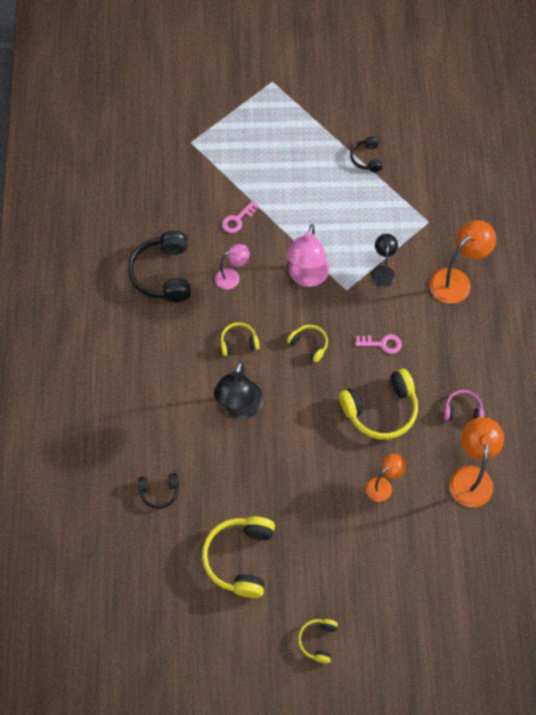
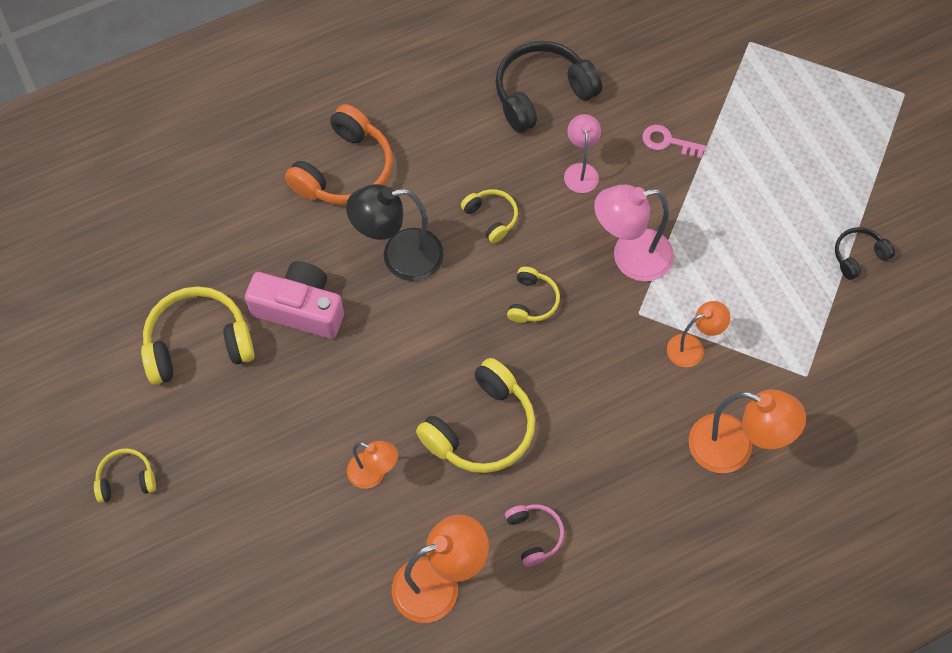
camera: 65 degrees right, 0 degrees up
(157, 415) = (345, 170): none -> orange headphones
(159, 492) = (246, 217): black headphones -> none
(232, 277) = (580, 171): pink lamp -> pink lamp turned 135 degrees counterclockwise
(246, 484) = (300, 309): none -> pink camera
(381, 410) = (481, 428): yellow headphones -> yellow headphones turned 90 degrees counterclockwise
(382, 344) = (581, 390): pink key -> none
(383, 271) = (692, 347): black lamp -> orange lamp

